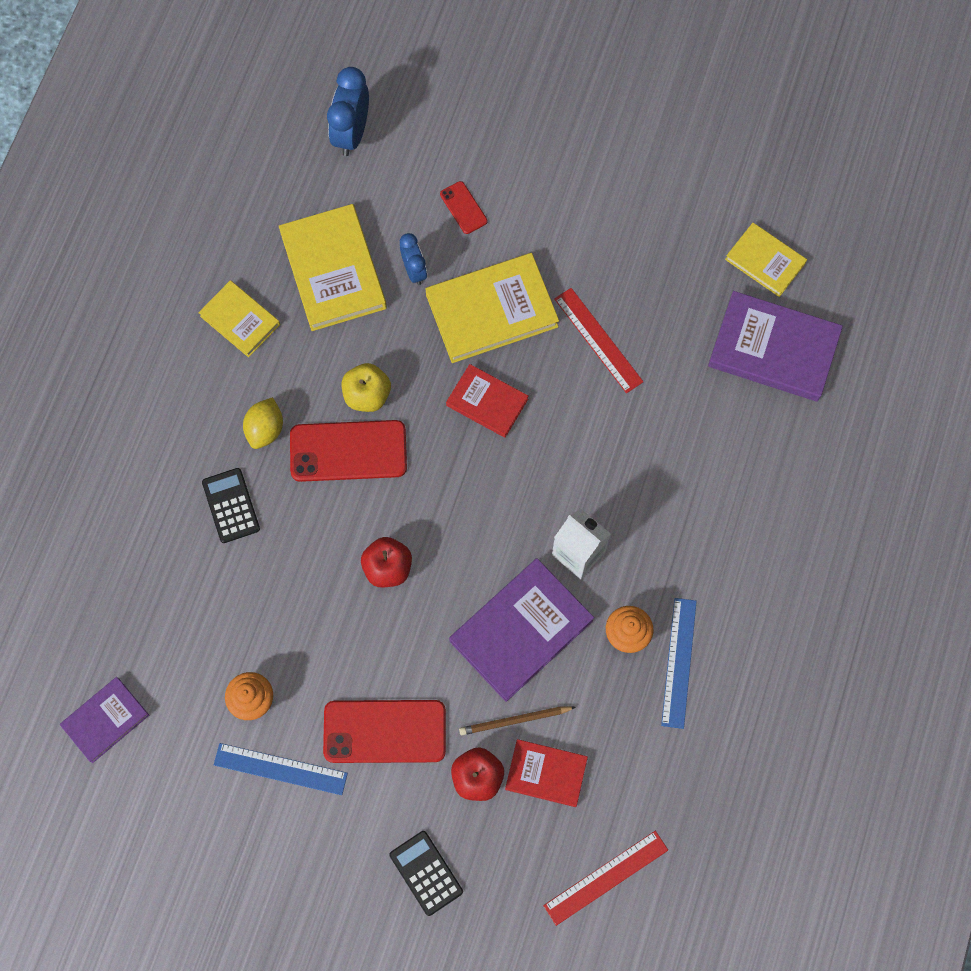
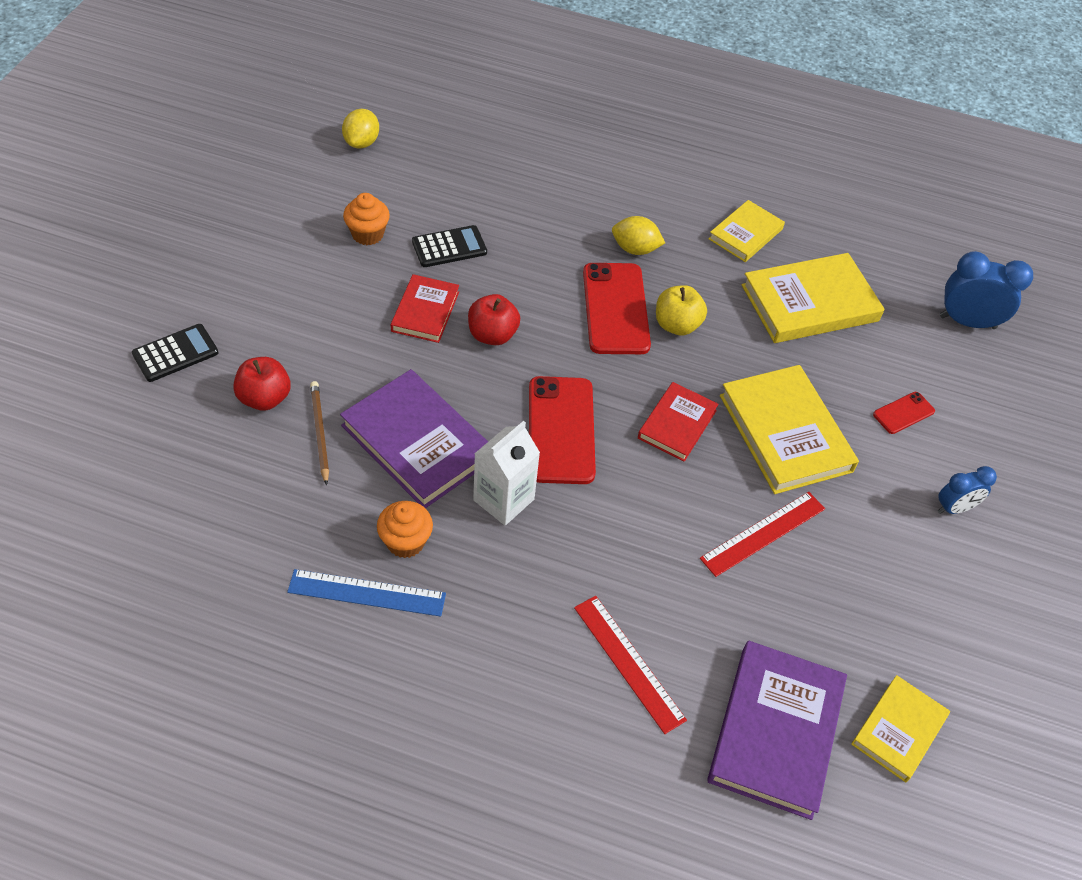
camera: 85 degrees right, 20 degrees down
(105, 720) = (361, 142): purple book -> yellow lemon
(231, 505) = (557, 224): black calculator -> black calculator (449, 247)
(280, 769) = (299, 251): blue ruler -> none
(384, 731) = (324, 327): red phone -> red phone (561, 430)
(414, 270) = (821, 368): blue clock -> blue clock (954, 508)
(546, 773) = (258, 457): red book -> red book (425, 311)
(606, 878) = (133, 506): red ruler -> red ruler (628, 663)

